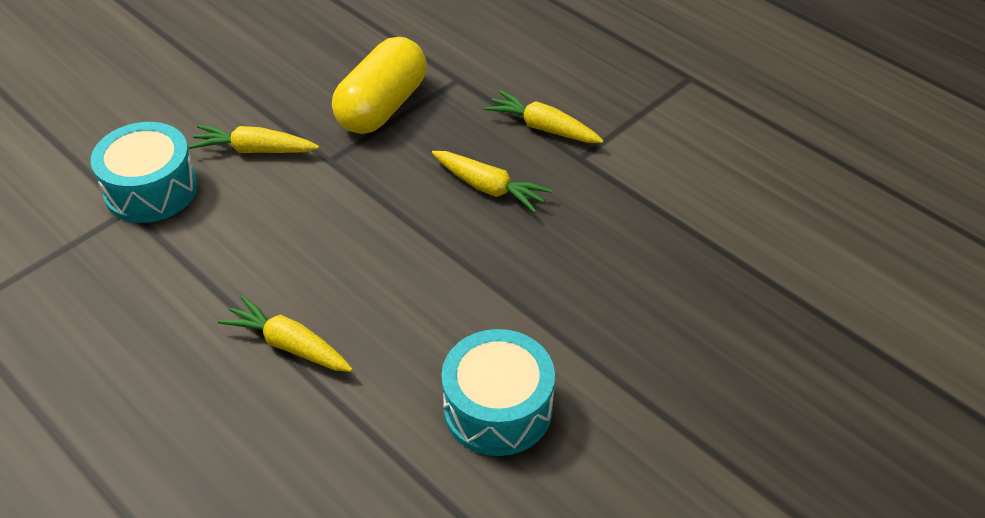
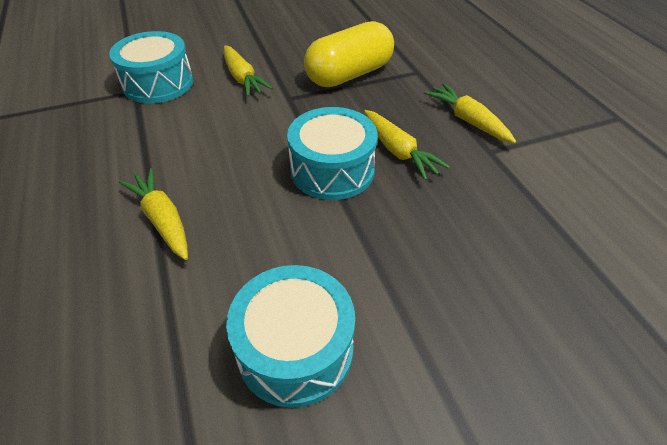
camera: 25 degrees right, 0 degrees up
(255, 150) = (242, 78): yellow carrot -> yellow carrot turned 150 degrees counterclockwise
(432, 231) = (332, 170): none -> turquoise drum

